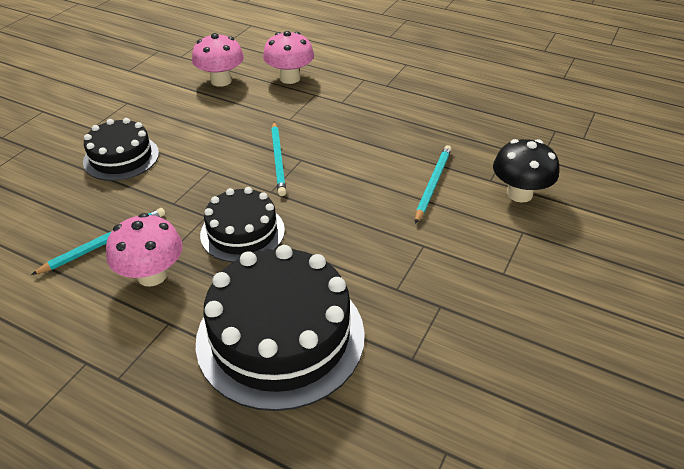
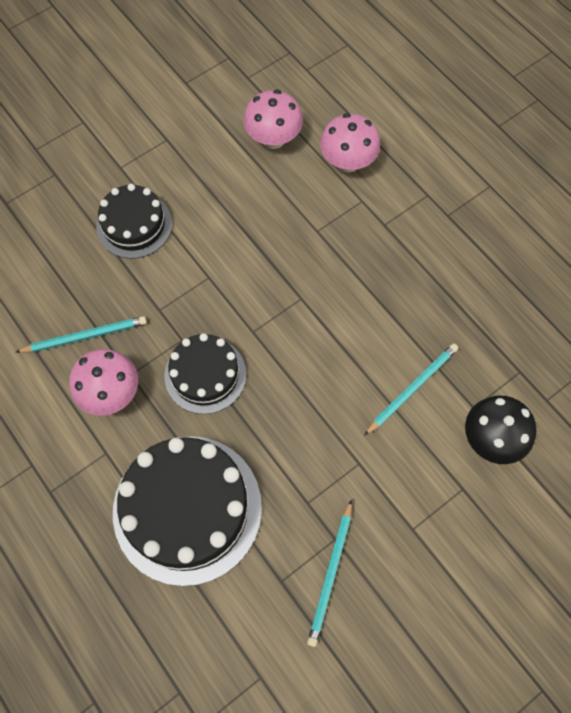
camera: 25 degrees right, 25 degrees up
(278, 160) = (278, 290): turquoise pencil -> turquoise pencil (331, 574)

